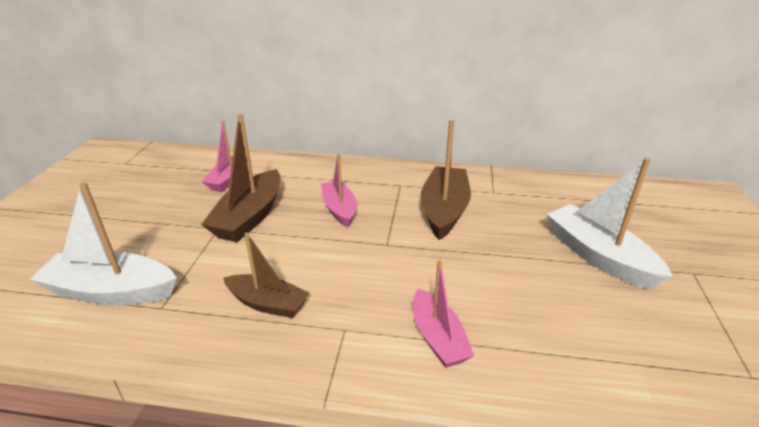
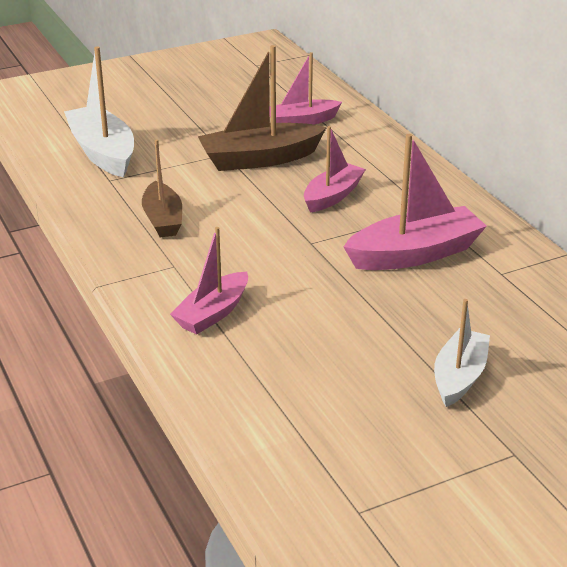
camera: 55 degrees right, 0 degrees up
(444, 210) = (415, 254): brown boat -> pink boat
(598, 256) = (459, 377): white boat -> white boat, size x0.65

